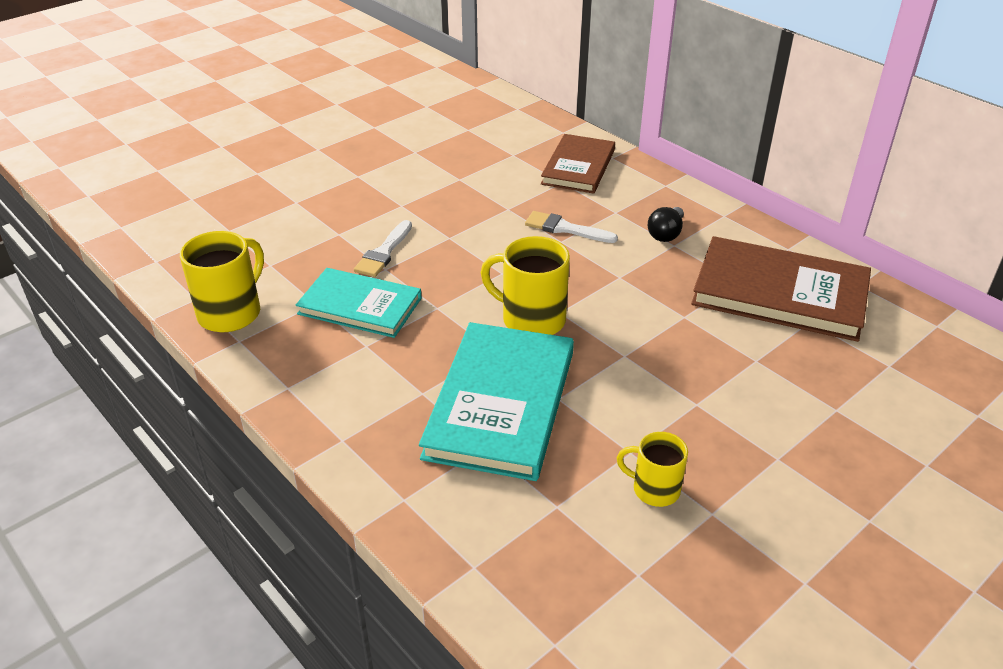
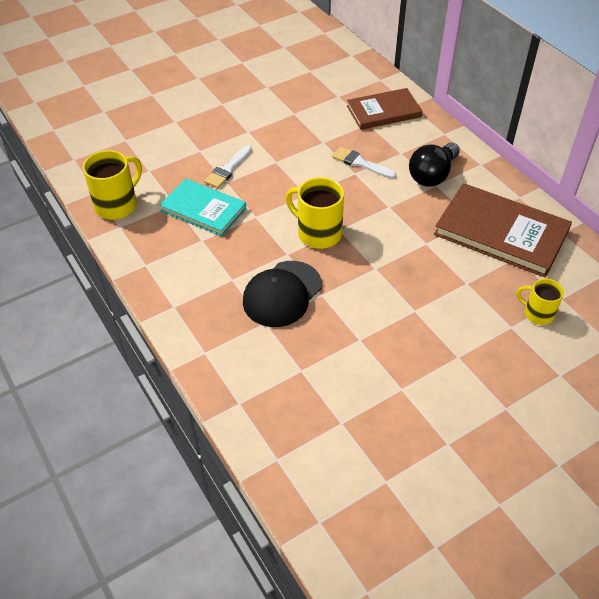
camera: 10 degrees right, 10 degrees up
(501, 404) = (282, 294): turquoise book -> black cap
(578, 167) = (384, 111): brown book -> brown book turned 45 degrees clockwise
(654, 489) = (368, 367): yellow mug -> yellow mug (537, 313)
(666, 234) = (432, 175): black light bulb -> black light bulb, size x1.62

